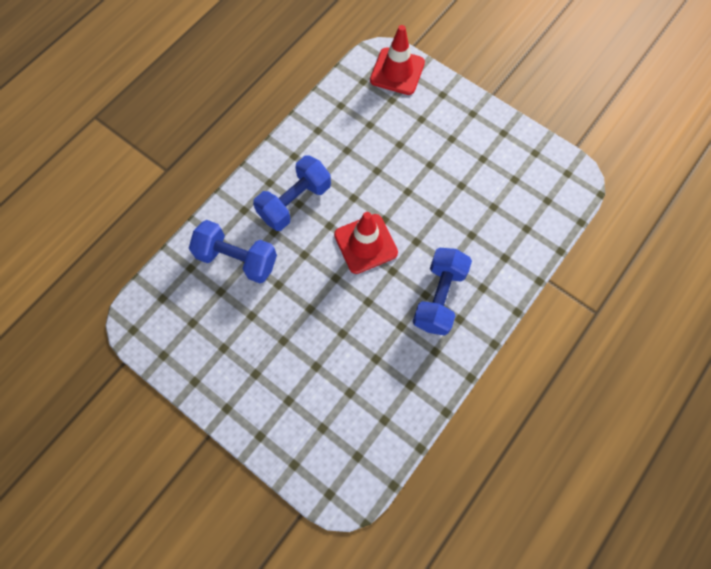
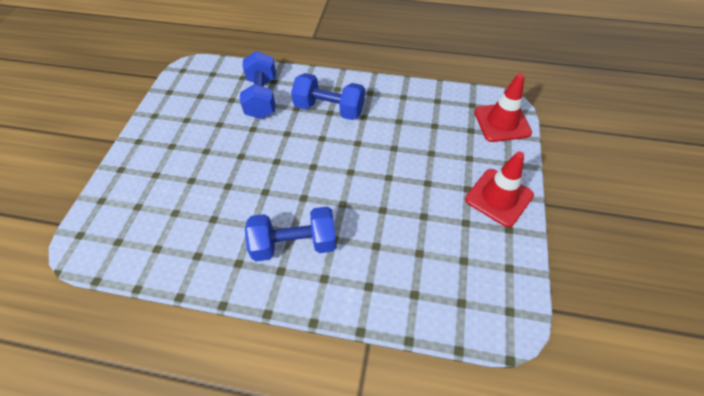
camera: 65 degrees right, 15 degrees down
(365, 244) = (318, 168): red traffic cone -> red traffic cone (499, 197)

